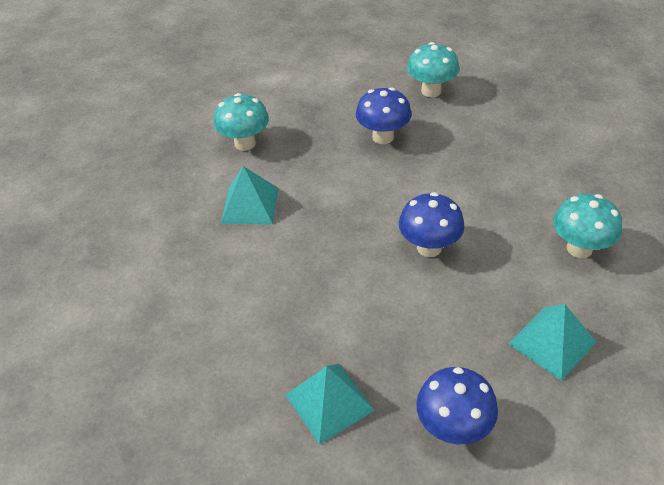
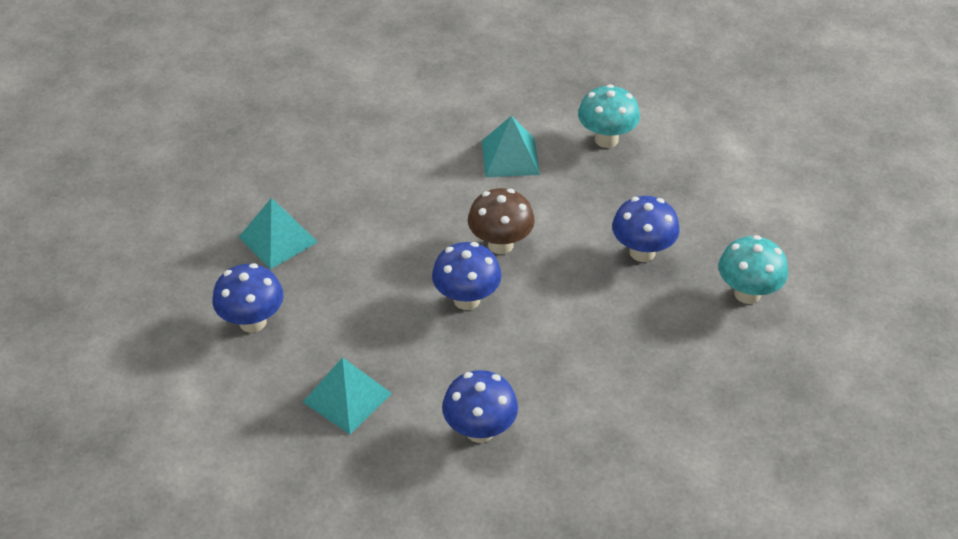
camera: 80 degrees right, 0 degrees up
(363, 220) = (500, 244): none -> brown mushroom
(579, 248) = (480, 430): turquoise mushroom -> blue mushroom

